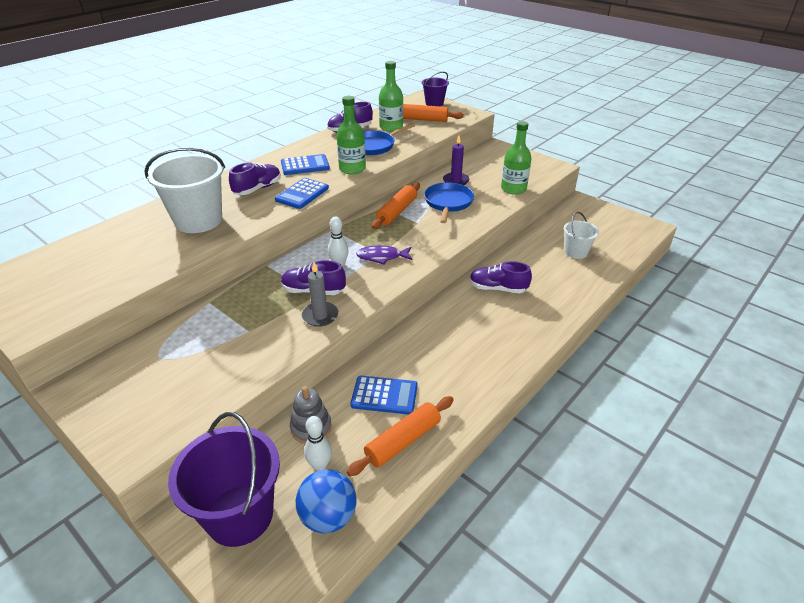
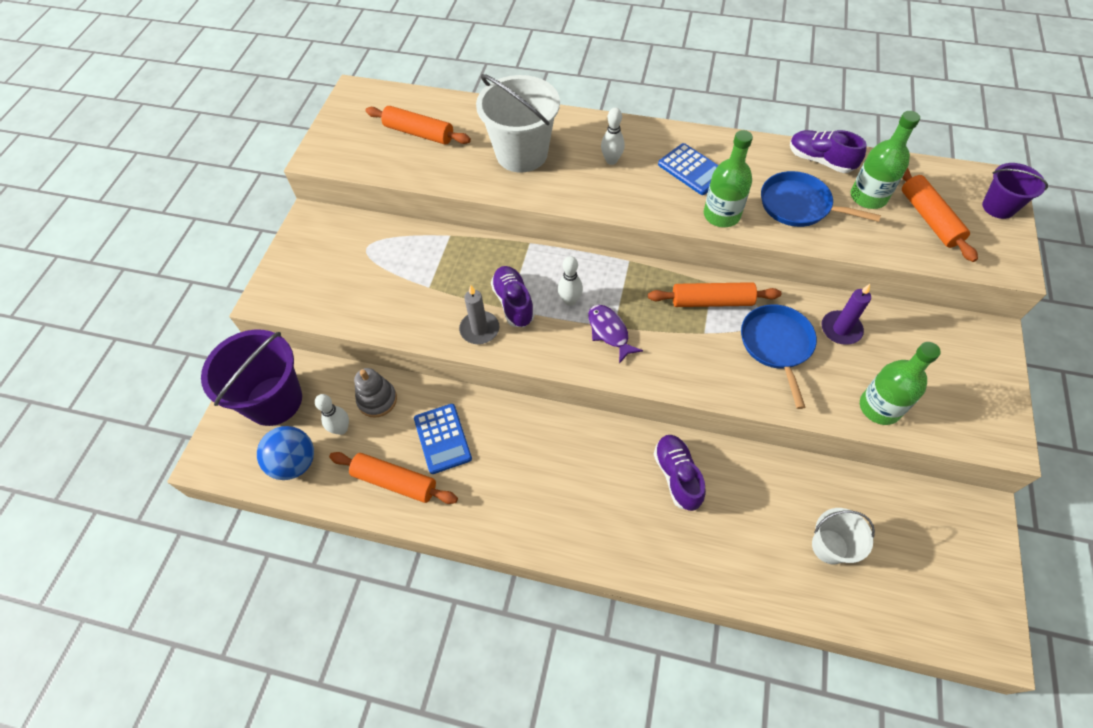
camera: 65 degrees right, 20 degrees up
(99, 261) = (419, 133): none -> orange rolling pin
(257, 189) = (611, 160): purple shoe -> white bowling pin
(302, 194) = (629, 202): blue calculator -> none
(448, 202) = (776, 345): blue pan -> blue pan turned 75 degrees counterclockwise

